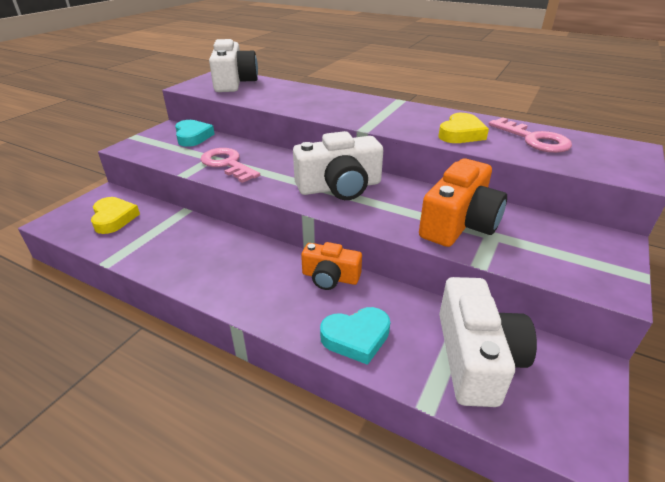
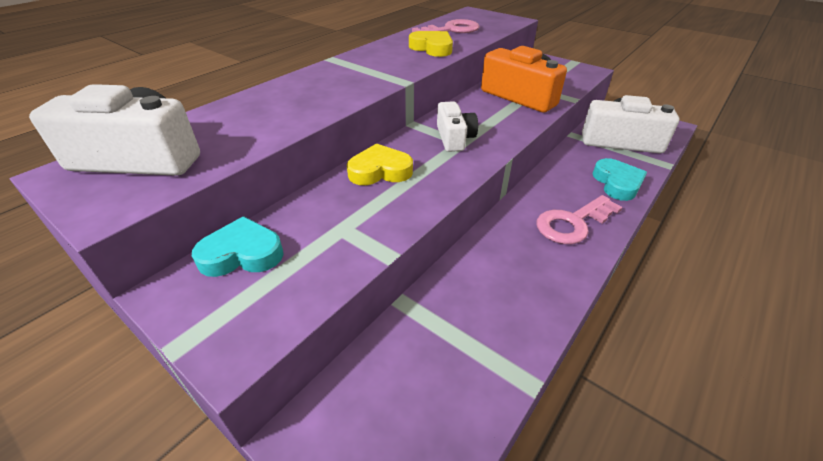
camera: 80 degrees left, 5 degrees up
(114, 218) = (405, 400): yellow heart -> yellow heart (380, 171)
(227, 164) = (370, 213): pink key -> pink key (573, 223)
(330, 277) = (545, 188): orange camera -> none
(339, 187) = (454, 138): white camera -> white camera, size x0.60

